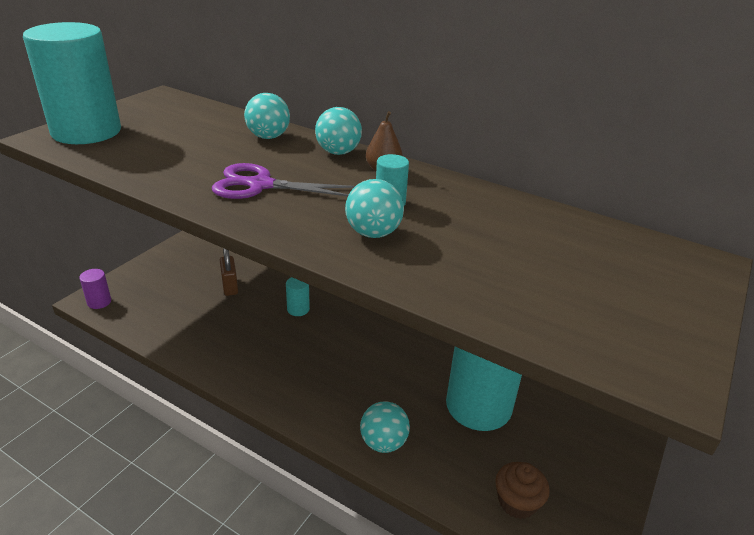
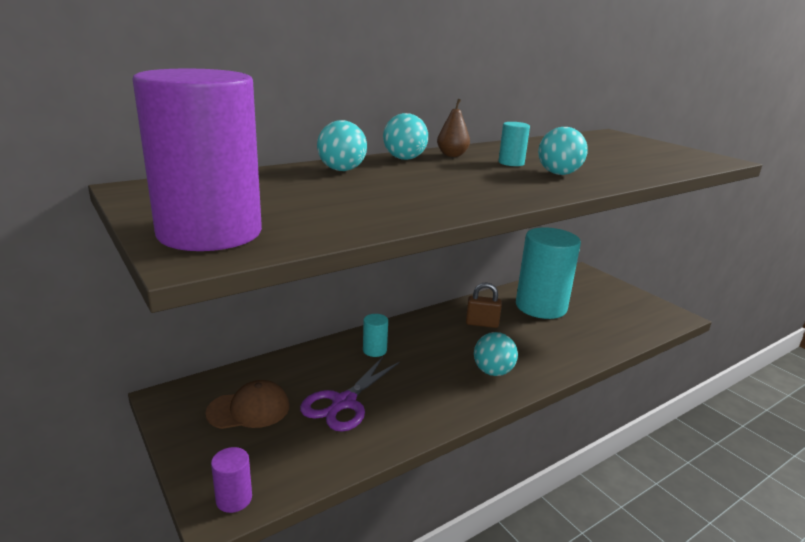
camera: 65 degrees left, 10 degrees down
(86, 132) = (210, 233): turquoise cylinder -> purple cylinder
(187, 276) = (249, 409): none -> brown cap
(230, 286) = (299, 382): brown padlock -> brown padlock (482, 323)
(260, 185) = (452, 187): purple scissors -> purple scissors (343, 403)
(383, 443) = (566, 353): turquoise ball -> turquoise ball (493, 372)
(517, 502) = (629, 321): brown cupcake -> none

